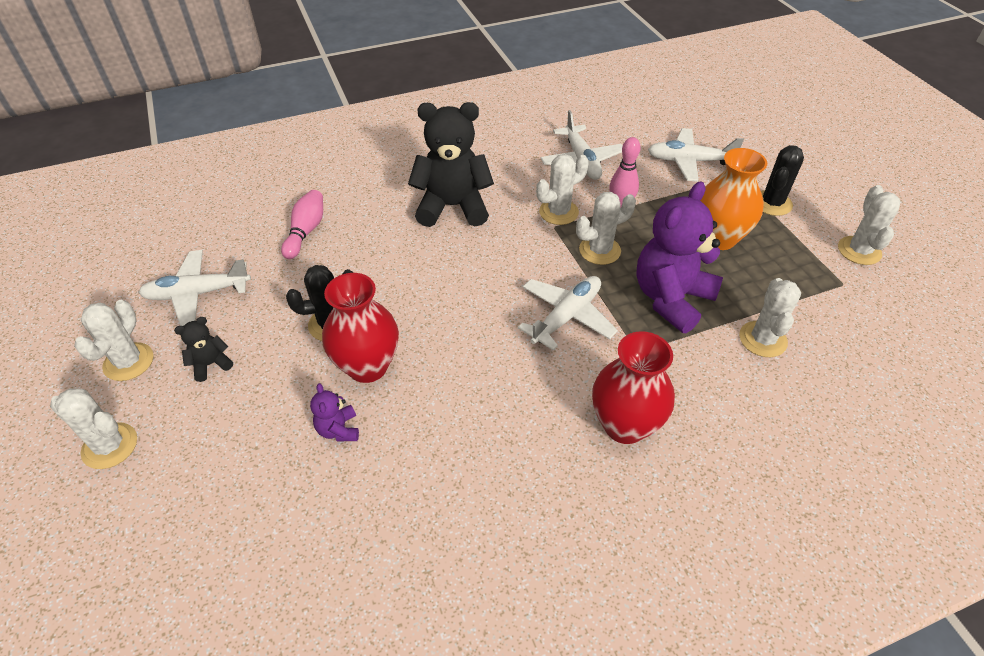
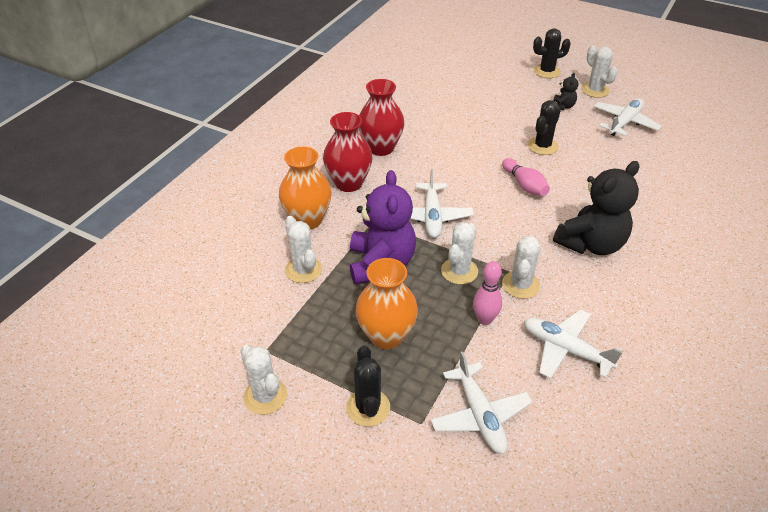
camera: 140 degrees right, 5 degrees down
(110, 446) = (547, 71): white cactus -> black cactus
(306, 231) = (639, 177): pink bowling pin -> pink bowling pin (524, 185)
(338, 429) = (473, 117): purple teddy bear -> none
(367, 366) = (497, 141): red vase -> red vase (381, 148)
(689, 161) = (480, 415): white plane -> white plane turned 105 degrees clockwise
(719, 401) = (307, 220): none -> orange vase

